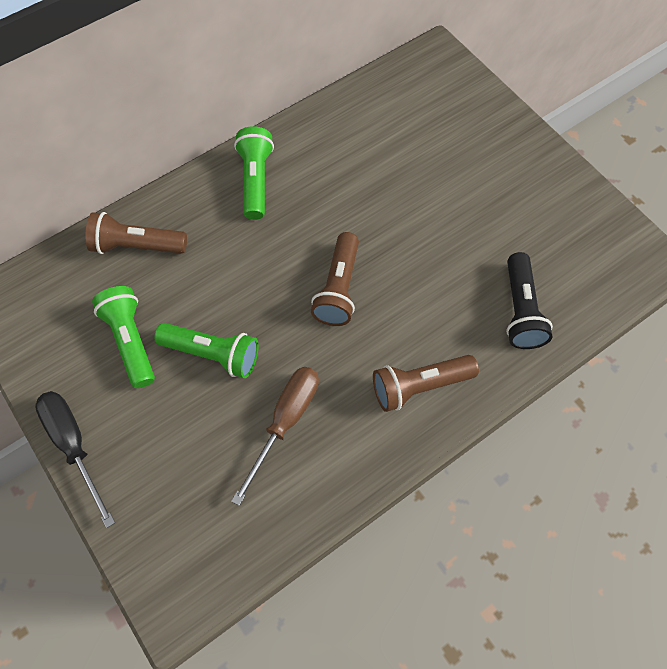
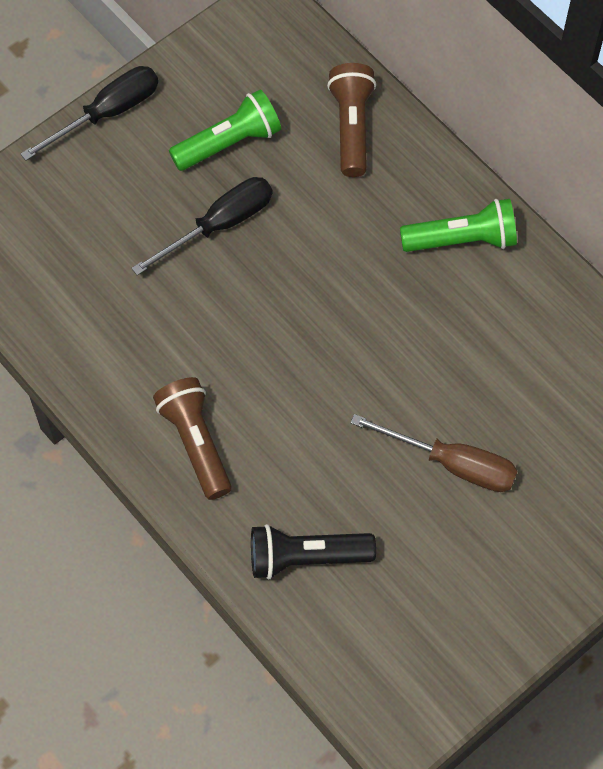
camera: 85 degrees right, 0 degrees up
(212, 354) = (219, 225): green flashlight -> black screwdriver
(285, 422) = (144, 307): brown screwdriver -> brown screwdriver (452, 464)
(338, 288) = (316, 347): brown flashlight -> none

